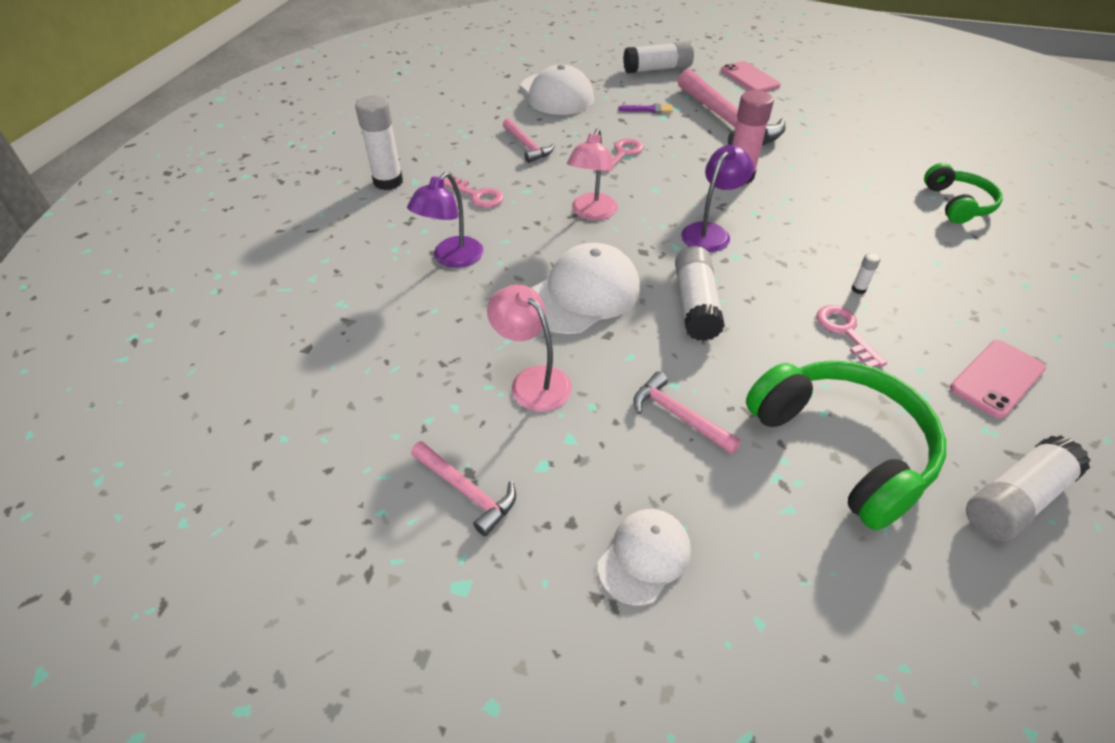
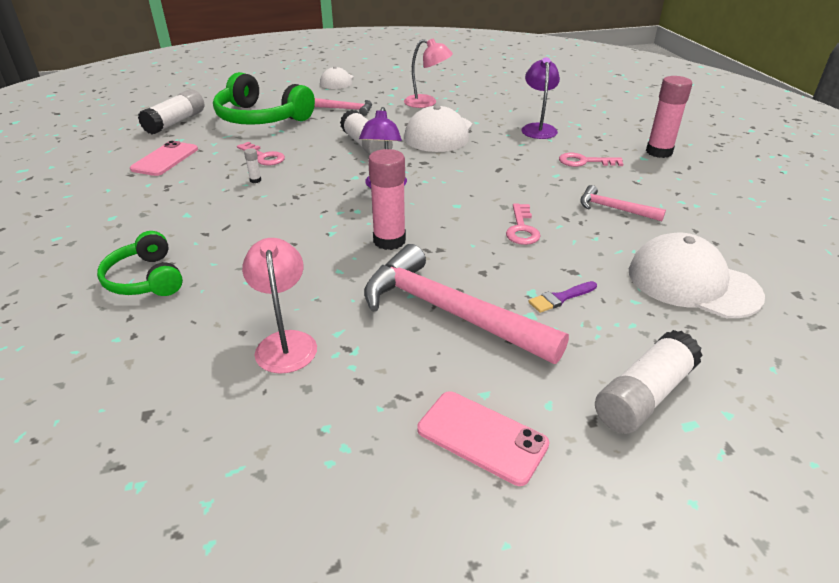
camera: 150 degrees right, 10 degrees down
(388, 182) = (659, 152): white glue stick -> pink glue stick
(466, 491) = (417, 78): pink hammer -> none
(591, 213) = (487, 174): pink lamp -> pink lamp (285, 342)

